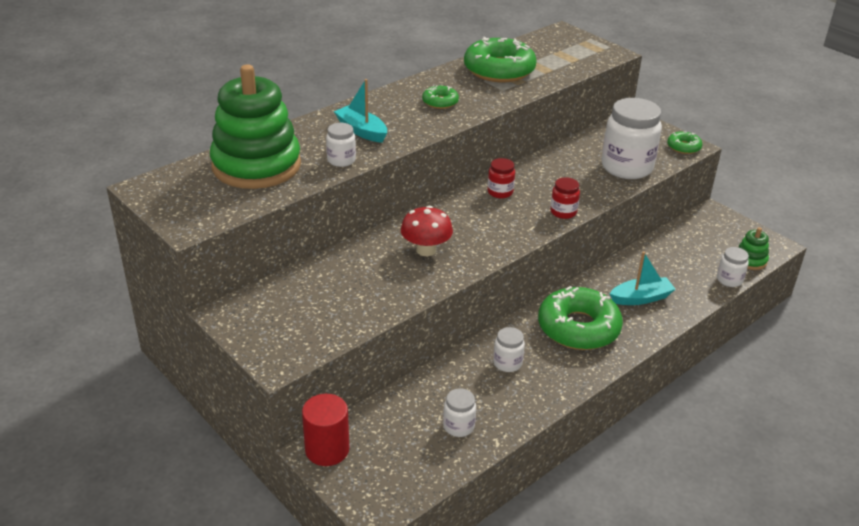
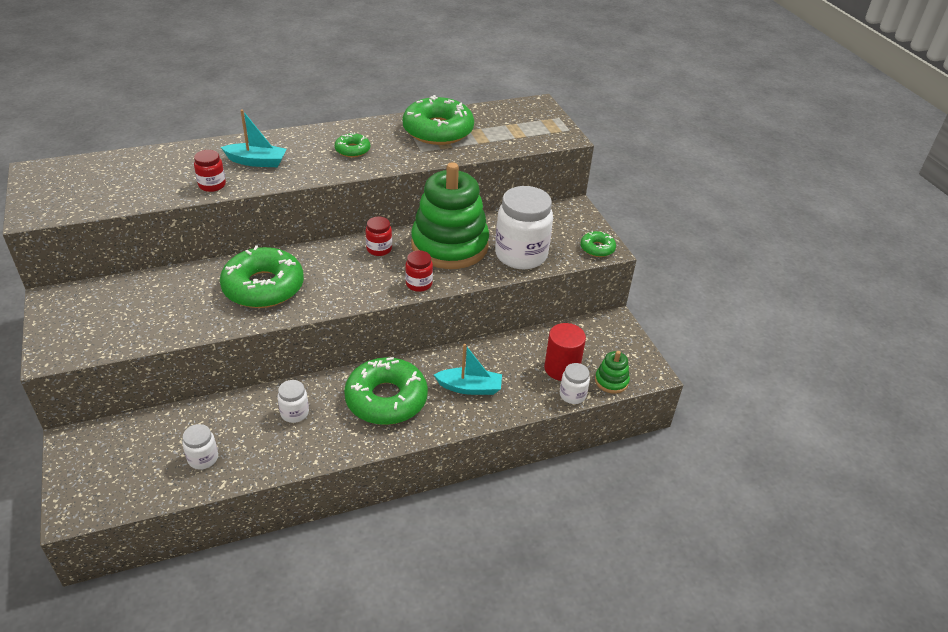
camera: 20 degrees right, 5 degrees up
(256, 165) = (139, 173): green stacking toy -> green stacking toy (449, 245)
(327, 450) = (81, 443): red cylinder -> red cylinder (561, 368)
(341, 160) = (212, 185): white jar -> red jar
(361, 131) = (257, 162): turquoise boat -> turquoise boat turned 120 degrees clockwise
(426, 250) = (263, 287): red mushroom -> green donut

